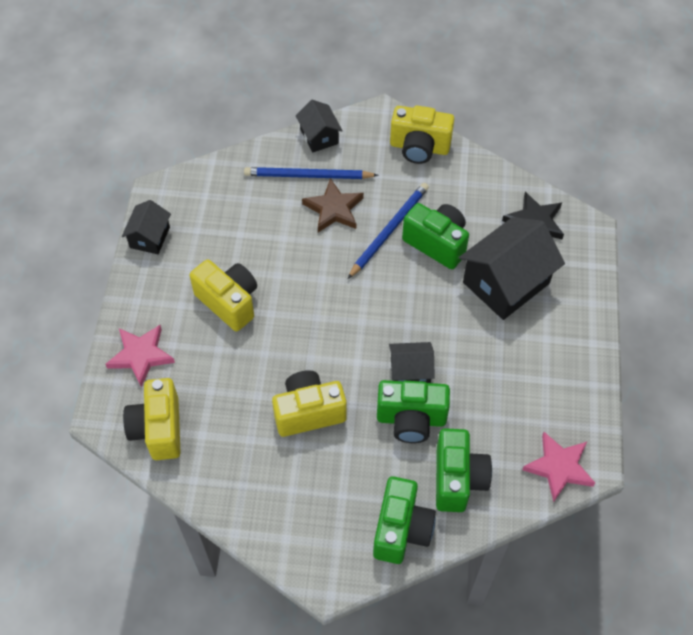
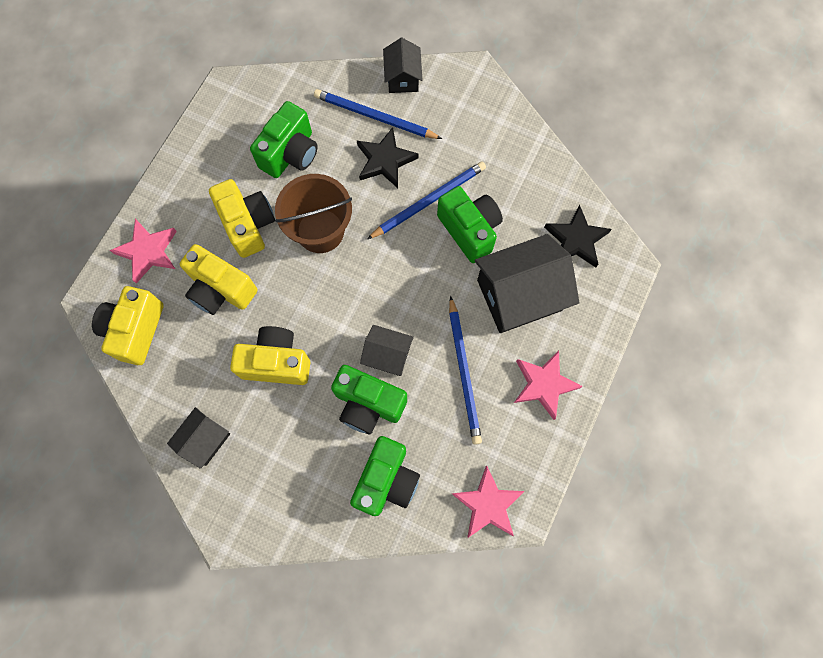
camera: 20 degrees right, 15 degrees up
(150, 237) = (202, 133): black house -> black house (205, 440)
(300, 286) = (320, 231): none -> brown bucket
(334, 209) = (385, 160): brown star -> black star
(401, 529) = (313, 510): green camera -> green camera (290, 154)
(419, 147) = (495, 121): yellow camera -> yellow camera (221, 290)
(486, 363) = (464, 372): none -> blue pencil
(562, 349) = (544, 384): none -> pink star

